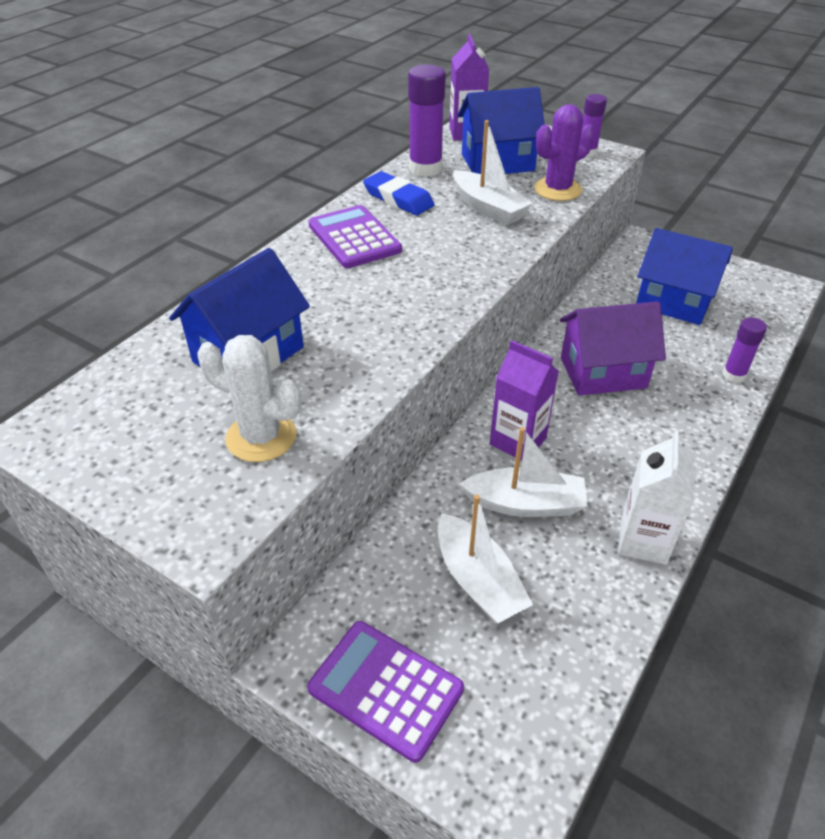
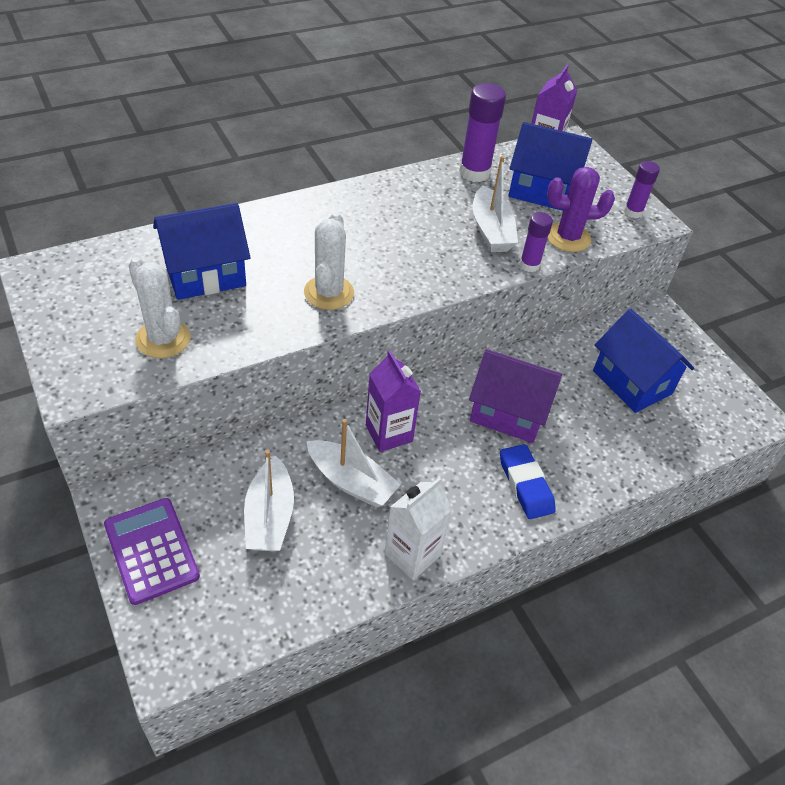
camera: 25 degrees right, 5 degrees up
(354, 238) = (360, 213): purple calculator -> none
(394, 318) = (329, 293): none -> white cactus
(398, 199) = (426, 192): blue eraser -> blue eraser (525, 484)
(734, 375) = (620, 469): purple glue stick -> purple glue stick (529, 265)

